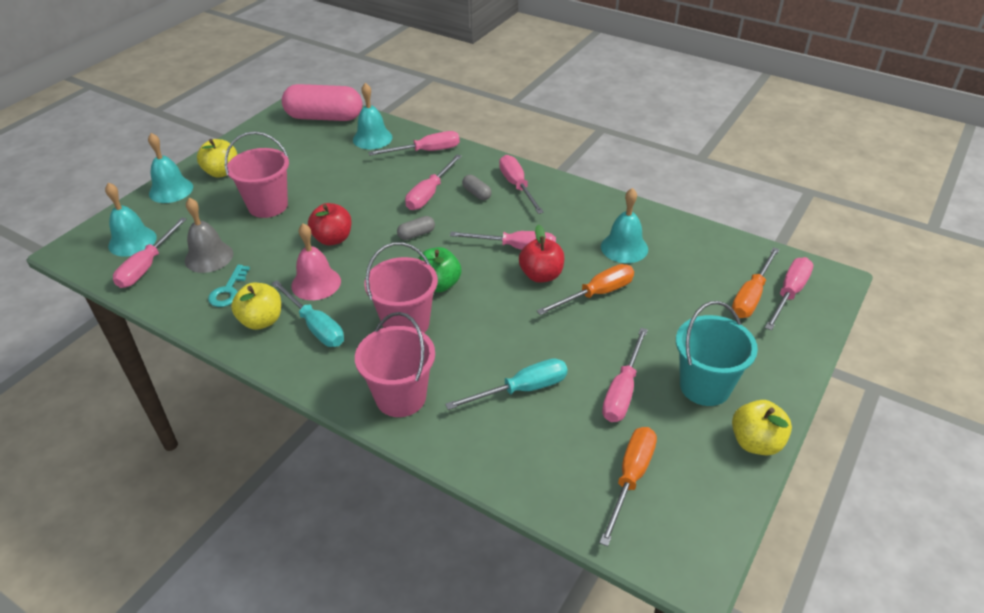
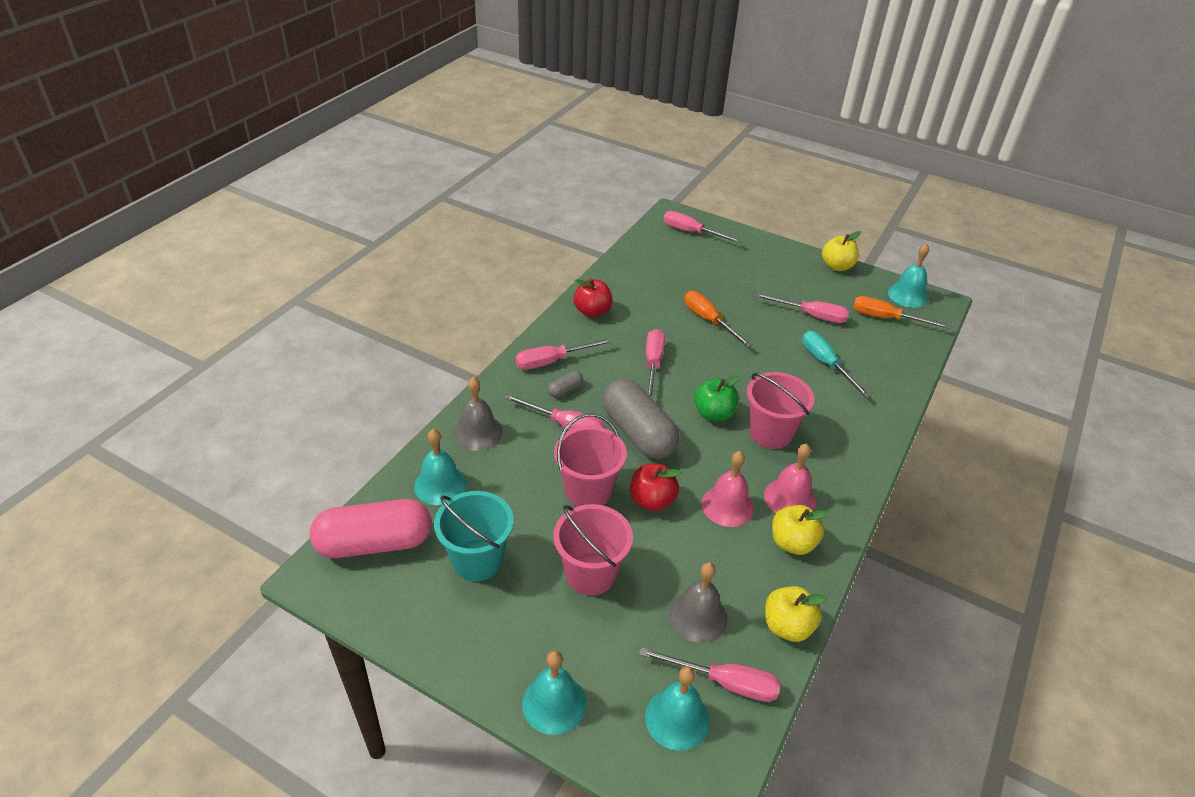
camera: 95 degrees left, 0 degrees up
(222, 172) = (510, 645): yellow apple -> yellow apple (787, 626)
(228, 290) = (753, 582): turquoise key -> none
(315, 326) = (789, 498): turquoise screwdriver -> pink bell
(324, 117) = (374, 543): pink capsule -> pink capsule turned 75 degrees clockwise
(401, 397) = (856, 431): pink bucket -> pink bucket (588, 491)
(416, 234) = (638, 433): grey capsule -> grey capsule, size x2.42
(426, 151) = (478, 432): pink screwdriver -> grey bell
(541, 275) = (690, 350): red apple -> red apple (592, 311)
(624, 247) = (646, 301): turquoise bell -> turquoise bell (908, 295)
(705, 386) = (795, 280): turquoise bucket -> turquoise bucket (477, 560)
(751, 296) = (697, 248): orange screwdriver -> none

